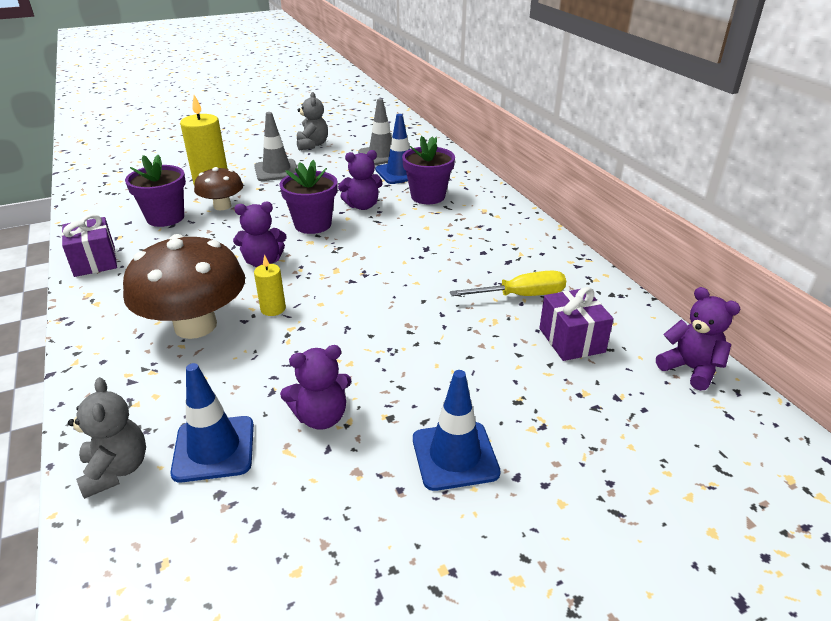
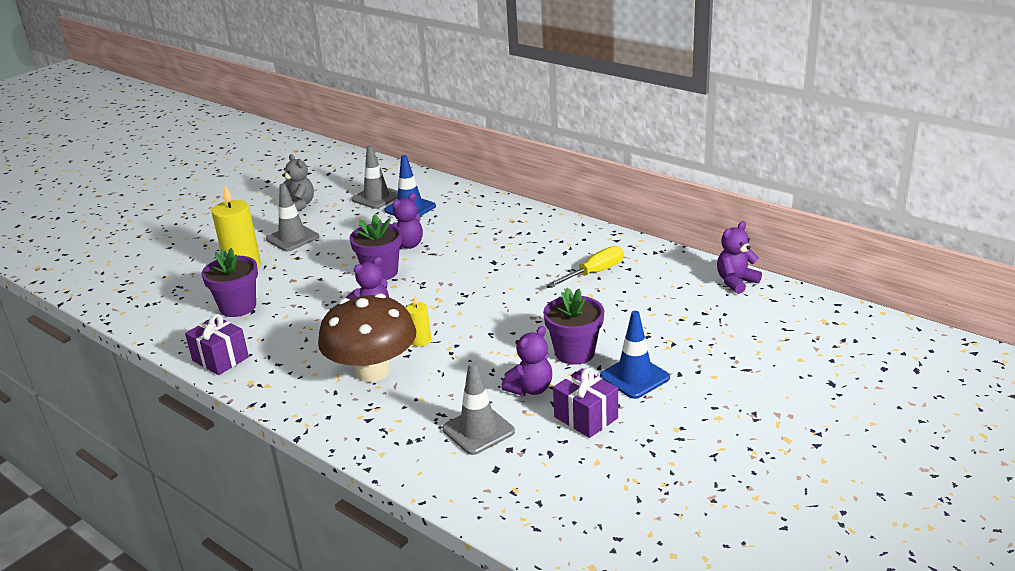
camera: 25 degrees left, 5 degrees down
(116, 470) = (425, 465): grey teddy bear -> none
(214, 449) = (478, 430): blue traffic cone -> grey traffic cone
(222, 206) = (279, 282): brown mushroom -> none
(428, 196) = (455, 221): purple flower pot -> purple flower pot (575, 353)
(571, 340) = (651, 290): purple gift -> purple gift (586, 417)
(690, 369) = (736, 282): purple teddy bear -> purple teddy bear turned 60 degrees counterclockwise

